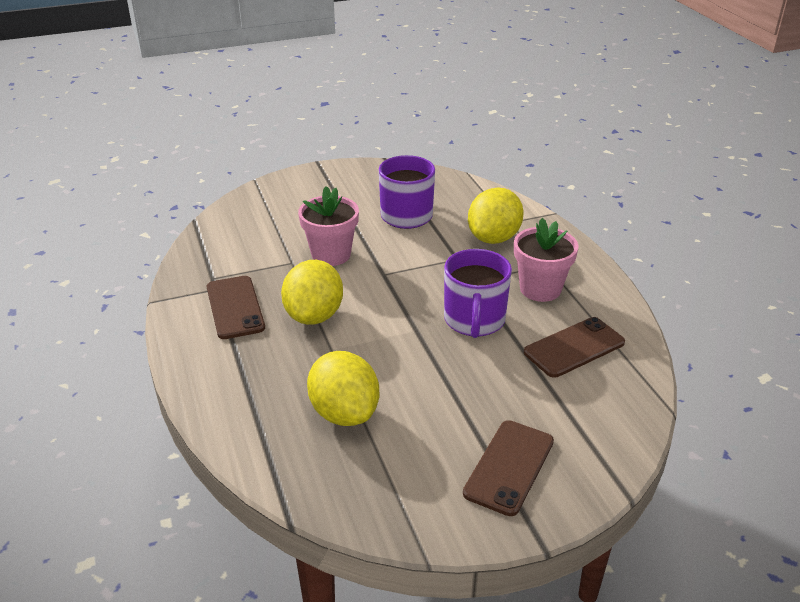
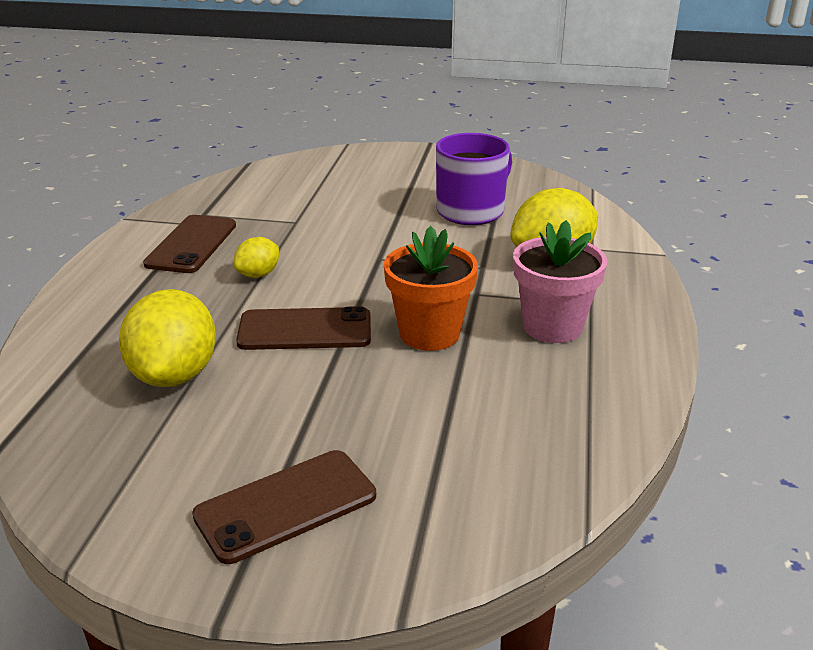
camera: 30 degrees right, 5 degrees down
(314, 315) = (258, 274): yellow lemon -> yellow lemon, size x0.52
(331, 255) = (344, 225): pink flower pot -> none
(474, 321) = (429, 334): purple mug -> orange flower pot
(574, 347) = (526, 404): brown phone -> brown phone (305, 330)

